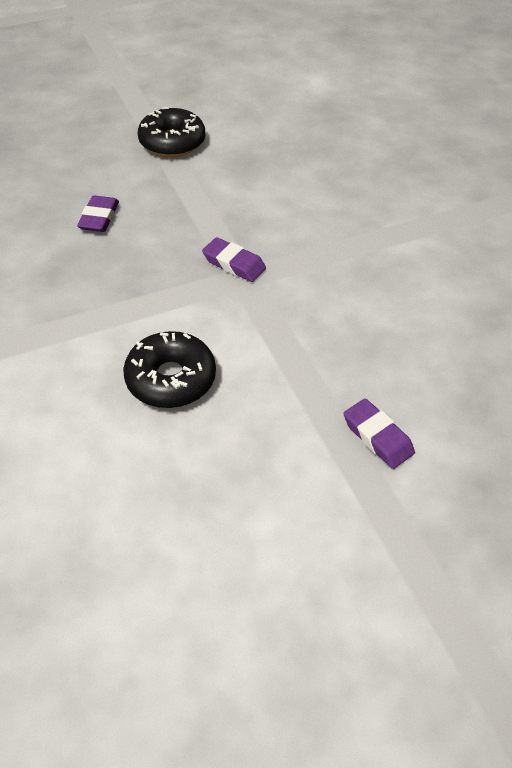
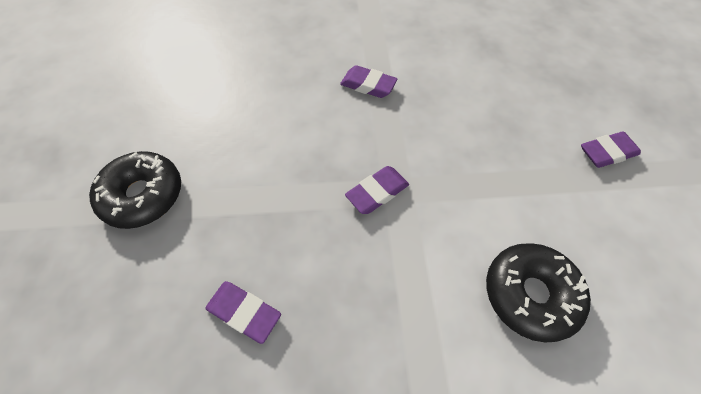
camera: 70 degrees left, 10 degrees up
(361, 232) = (368, 85): none -> purple eraser

